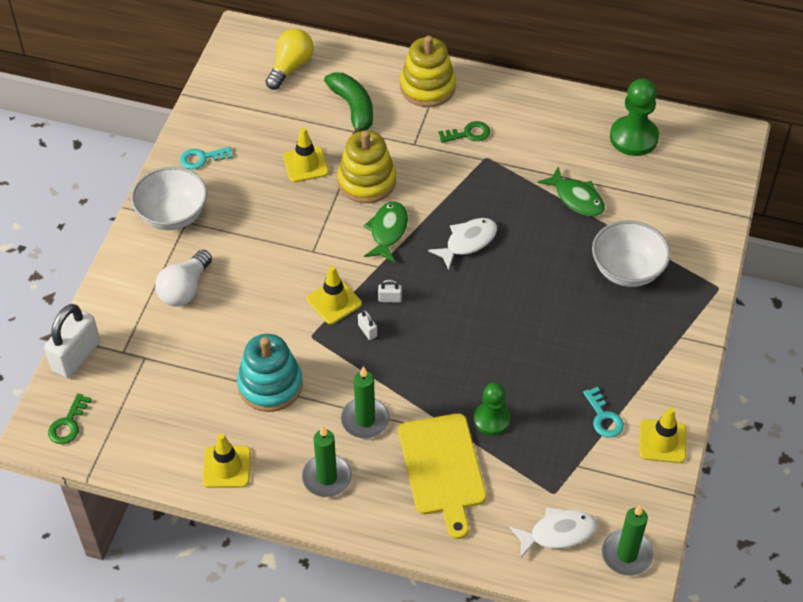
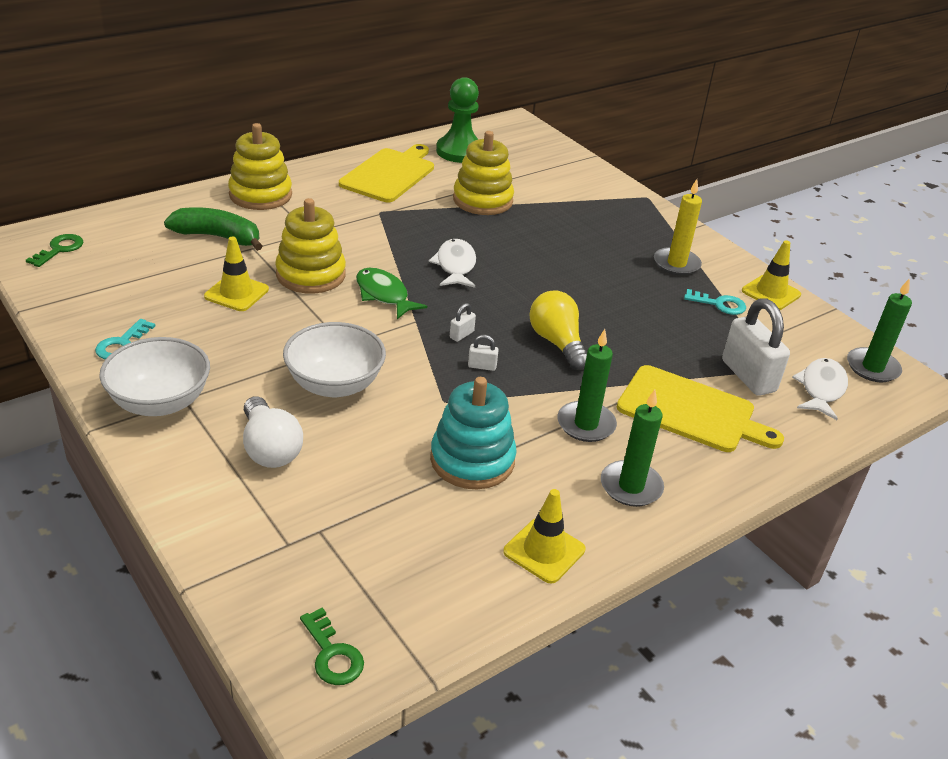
camera: 55 degrees left, 15 degrees down
(76, 356) = (242, 587): white padlock -> white padlock (748, 376)
(290, 67) = (110, 239): yellow light bulb -> yellow light bulb (557, 342)
(334, 301) = (421, 365): yellow traffic cone -> none
(468, 134) = (342, 205): green key -> green key (59, 249)
(492, 419) = (663, 356): green pawn -> none
(544, 126) = (389, 174): none -> yellow cutting board
(576, 198) = (482, 200): green fish -> yellow stacking toy
(627, 270) = (583, 219): white bowl -> white bowl (335, 384)
(631, 361) = (676, 264): none -> yellow candle

